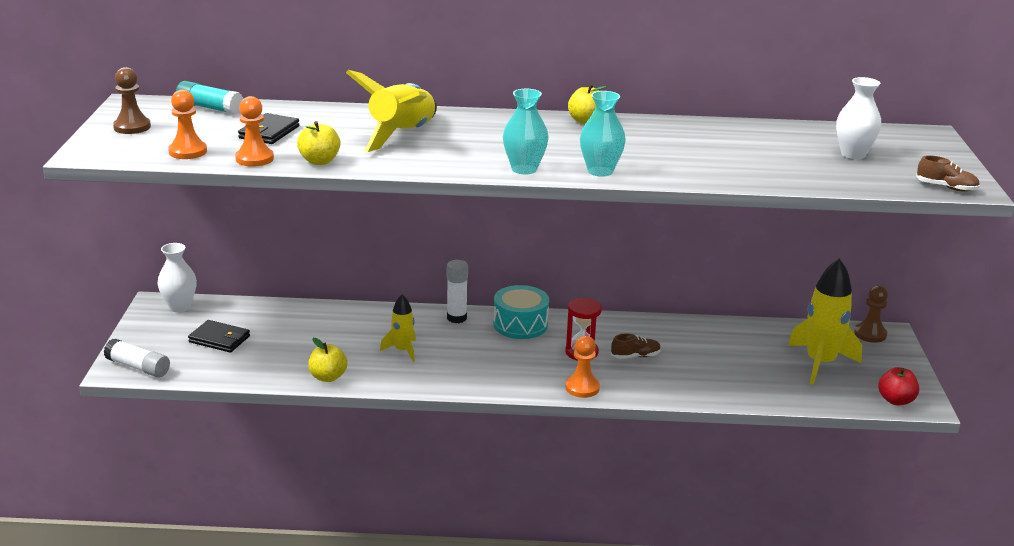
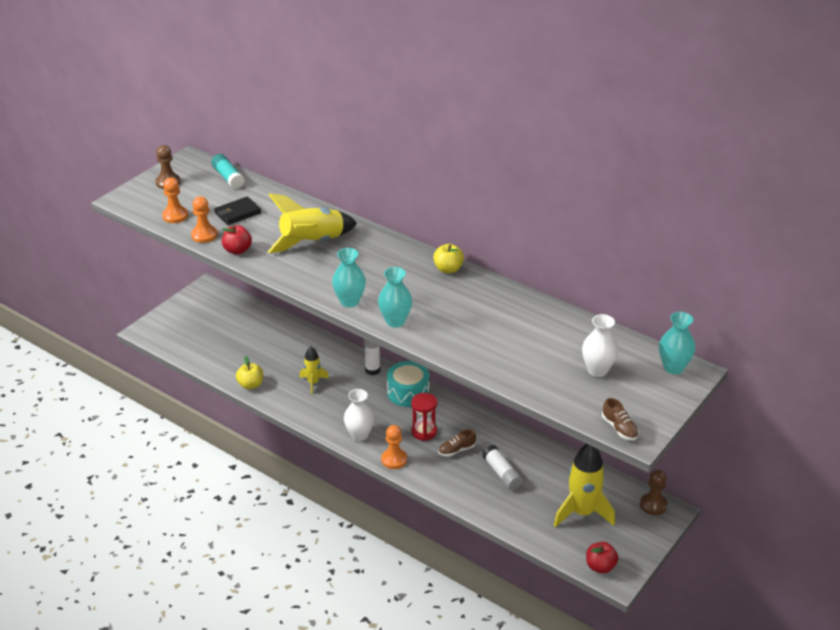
camera: 35 degrees right, 10 degrees up
(138, 367) = (156, 333): white glue stick -> white glue stick (502, 473)
(180, 307) = (217, 295): white vase -> white vase (359, 435)
(219, 339) = (217, 330): black wallet -> none
(319, 161) = (237, 250): yellow apple -> red apple
(635, 356) = (456, 450): brown shoe -> brown shoe turned 135 degrees clockwise
(910, 135) = (673, 367): none -> turquoise vase

